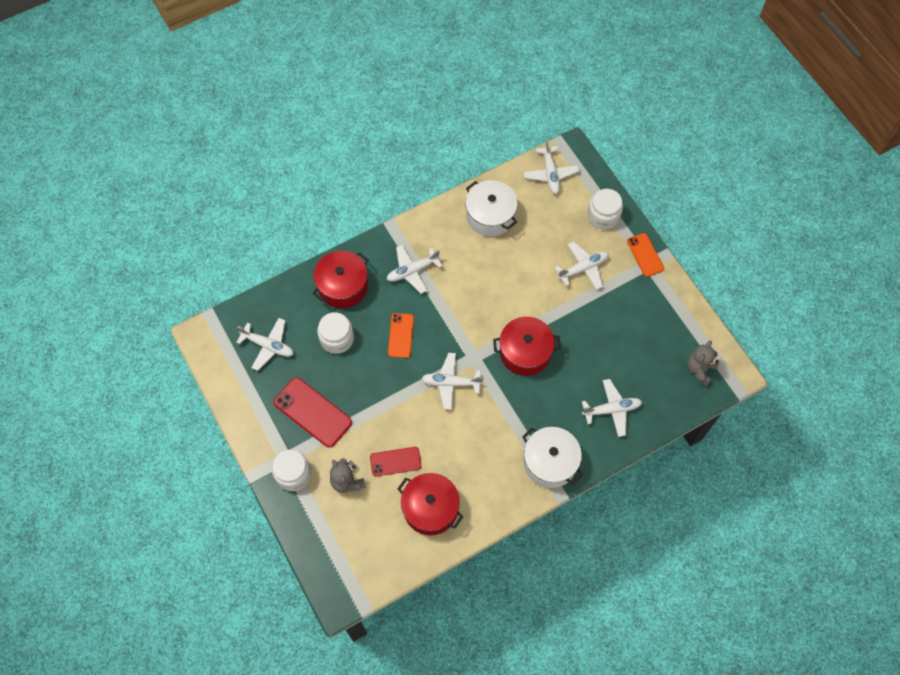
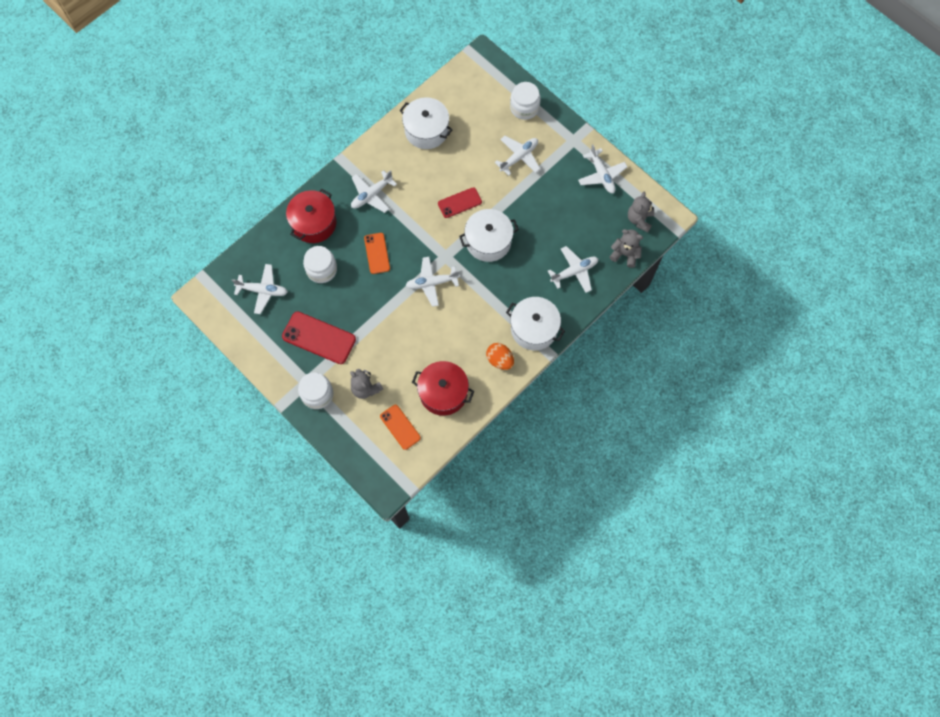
camera: 15 degrees left, 5 degrees up
(395, 461) = (402, 361): red phone -> red phone (459, 203)
(502, 488) = (500, 360): none -> orange egg
(525, 352) = (488, 241): red pot -> white pot
(550, 174) = (469, 81): white plane -> white plane (601, 175)
(645, 255) = (569, 133): orange phone -> orange phone (400, 427)
(674, 404) = (625, 254): none -> grey teddy bear

